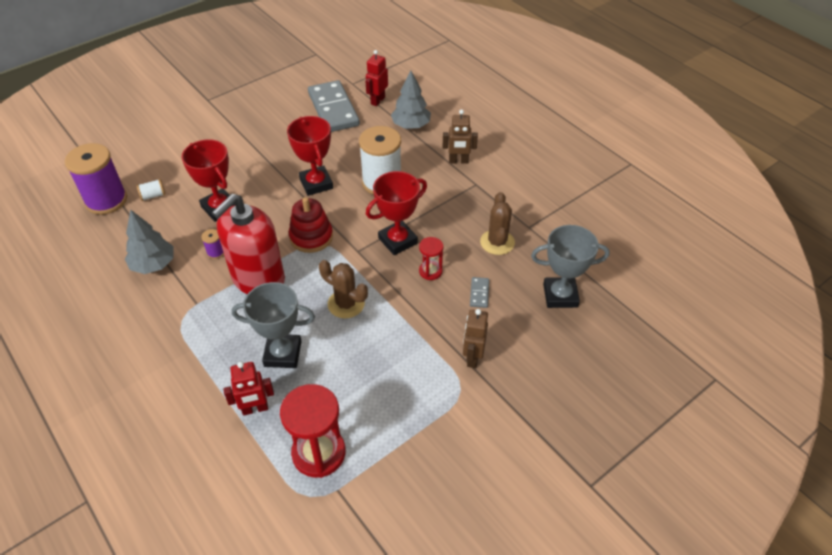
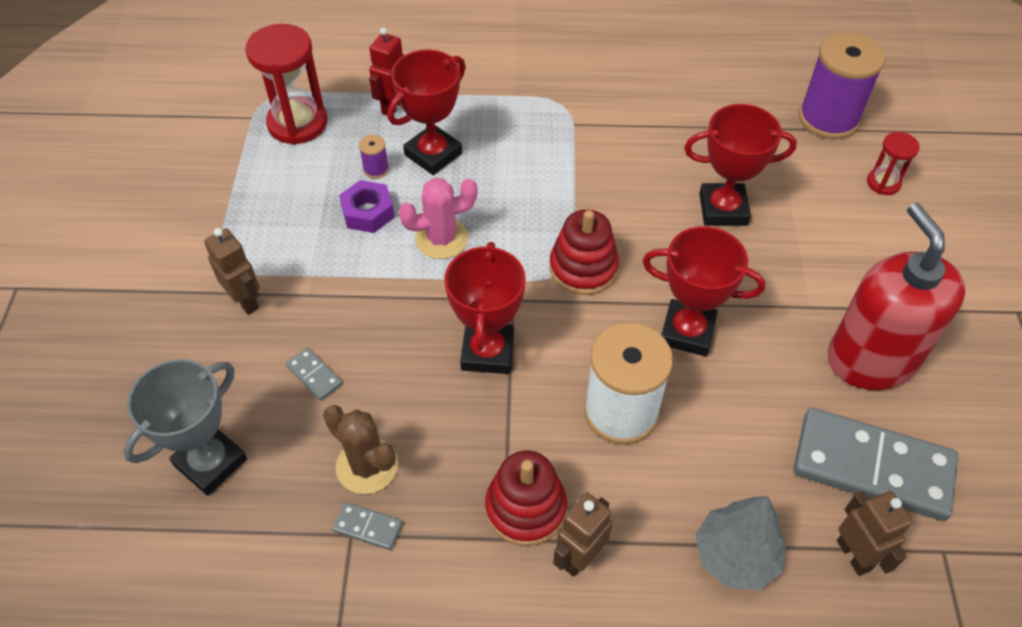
camera: 130 degrees right, 5 degrees up
(153, 196) = (803, 160): white spool -> none
(153, 265) = (669, 115): grey tree -> none
(216, 252) = (641, 171): purple spool -> purple spool (376, 169)
(258, 279) = (560, 186): red soap dispenser -> red soap dispenser (871, 359)
(283, 354) = (433, 154): grey trophy -> red trophy
(346, 304) = (441, 239): brown cactus -> pink cactus
(359, 351) = (368, 212): none -> purple nut
(377, 100) = (854, 555): red robot -> brown robot
(430, 271) = (401, 350): red hourglass -> red hourglass (883, 183)
(457, 185) = (525, 508): none -> red stacking toy
(520, 224) = (368, 527): none -> grey domino

